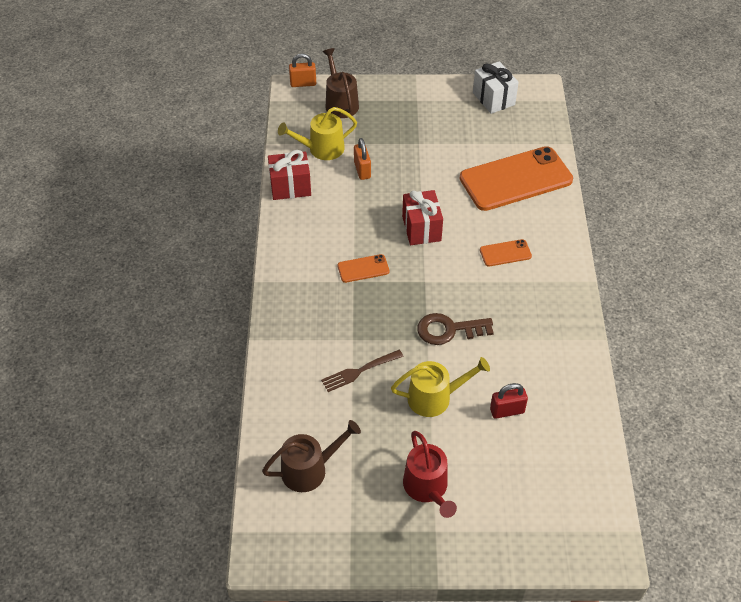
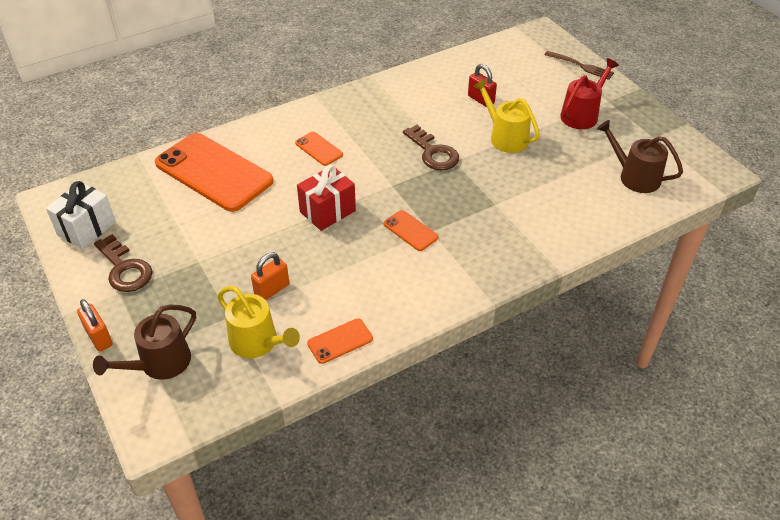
camera: 120 degrees left, 5 degrees down
(290, 187) = (340, 341): red gift -> orange phone
(303, 83) = (136, 425): orange padlock -> orange padlock (99, 337)
(360, 371) = (522, 186): brown fork -> brown fork (580, 66)
(437, 107) = (124, 269): none -> brown key

